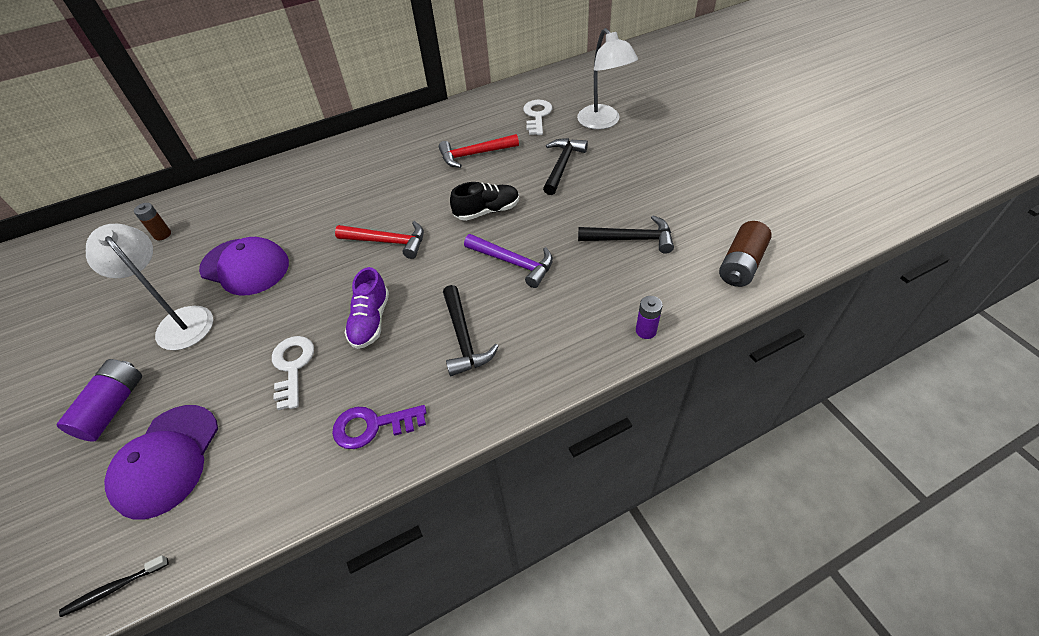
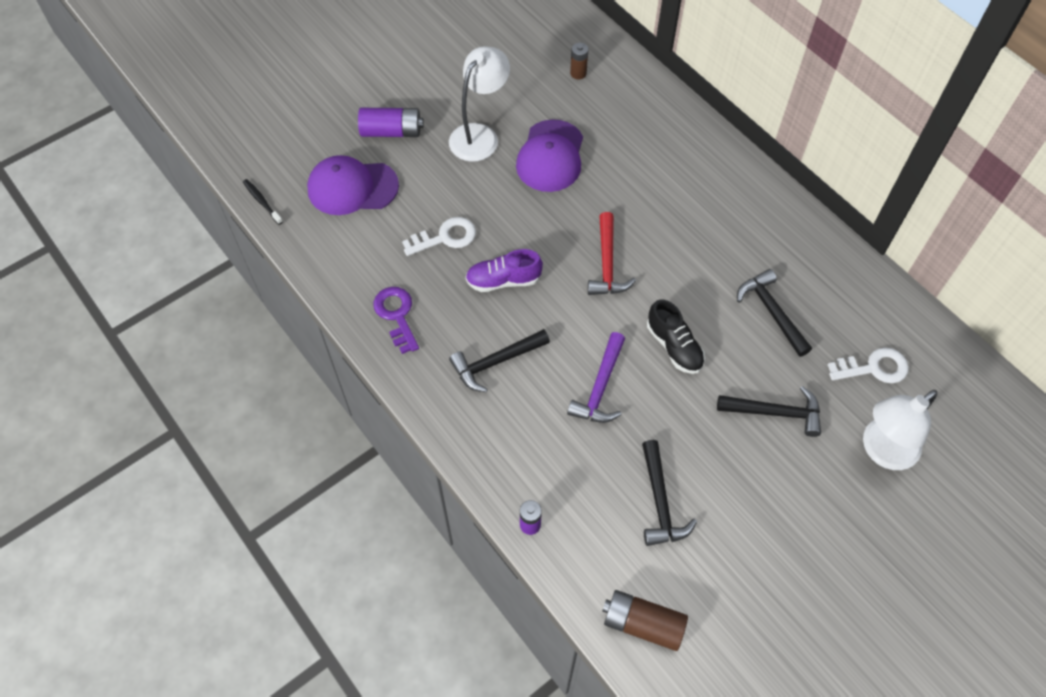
camera: 75 degrees right, 10 degrees up
(474, 154) = (771, 312): red hammer -> black hammer

